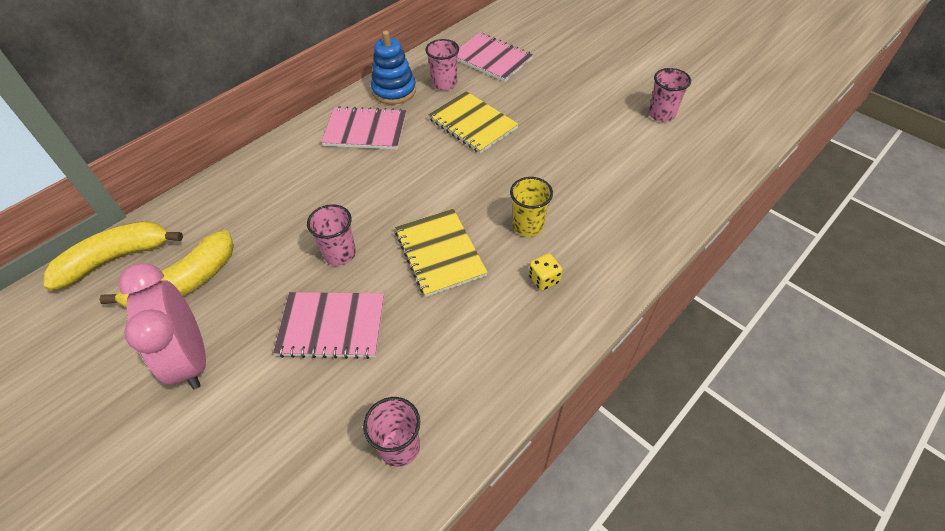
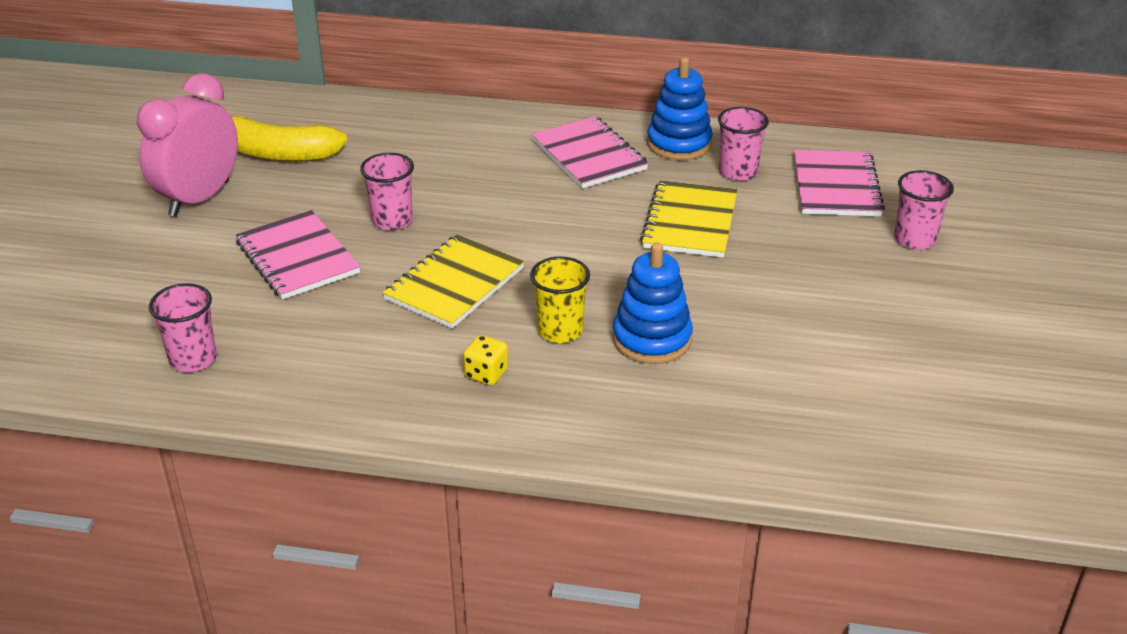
camera: 55 degrees right, 15 degrees down
(116, 259) = (272, 106): yellow banana -> none
(566, 191) = (652, 339): none -> blue stacking toy
(661, 114) = (911, 372): pink cup -> pink cup (914, 239)

